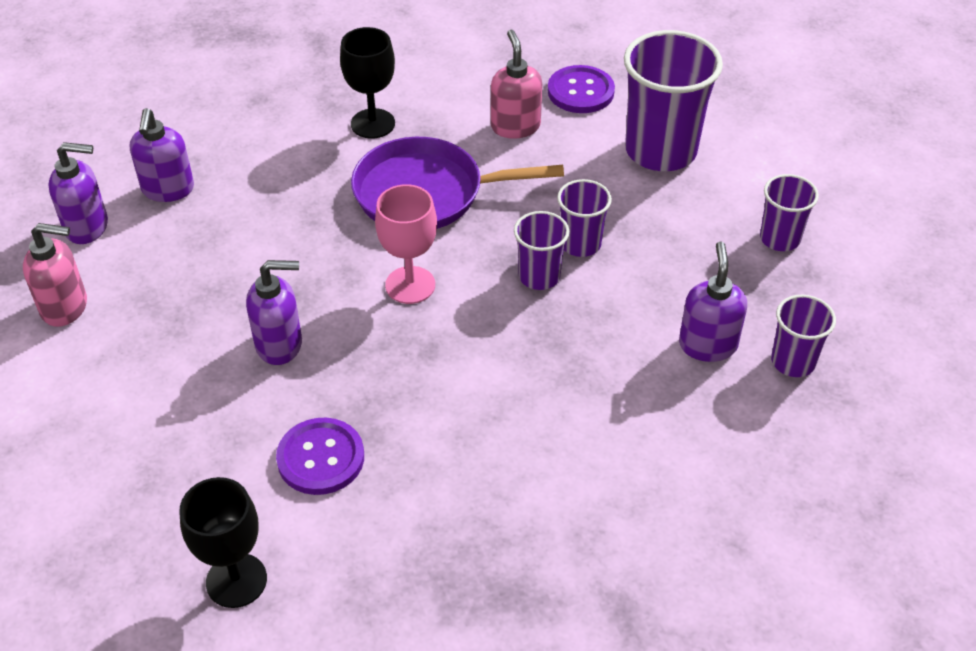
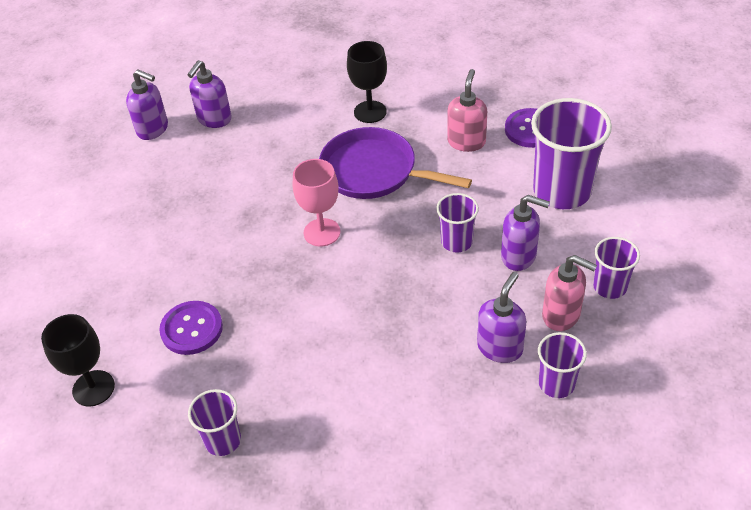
camera: 30 degrees right, 0 degrees up
(65, 307) = (109, 177): pink soap dispenser -> pink soap dispenser (561, 315)
(280, 344) = (215, 244): purple soap dispenser -> purple soap dispenser (519, 256)
(539, 276) = (412, 255): purple cup -> purple cup (223, 440)

